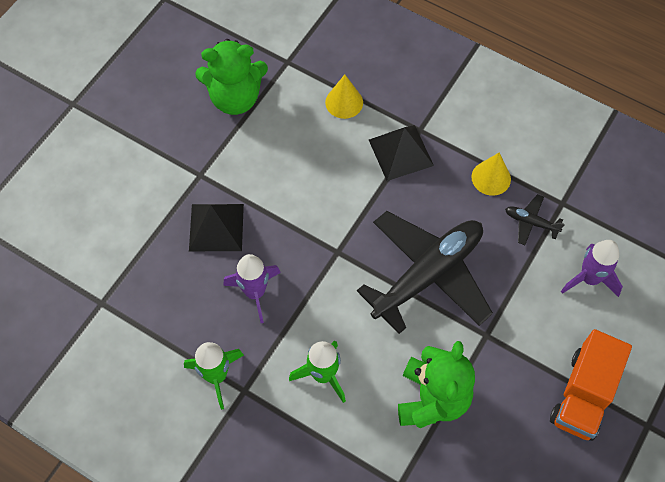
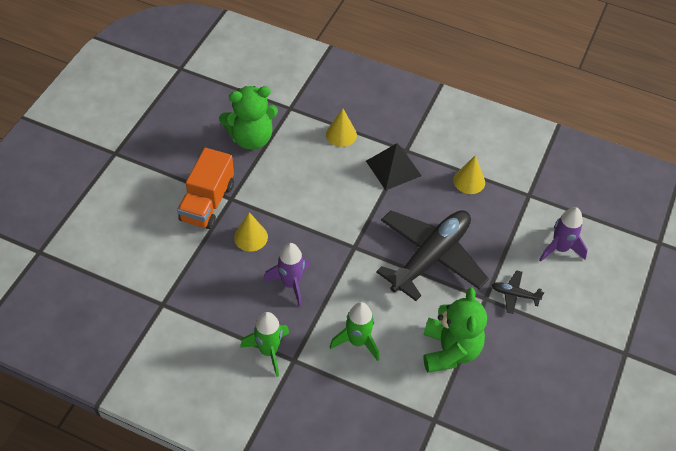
camera: 10 degrees left, 10 degrees down
(216, 227) = (251, 237): black pyramid -> yellow cone
(531, 222) = (506, 211): black plane -> black plane (514, 294)
(583, 395) = (570, 335): orange truck -> orange truck (207, 202)

